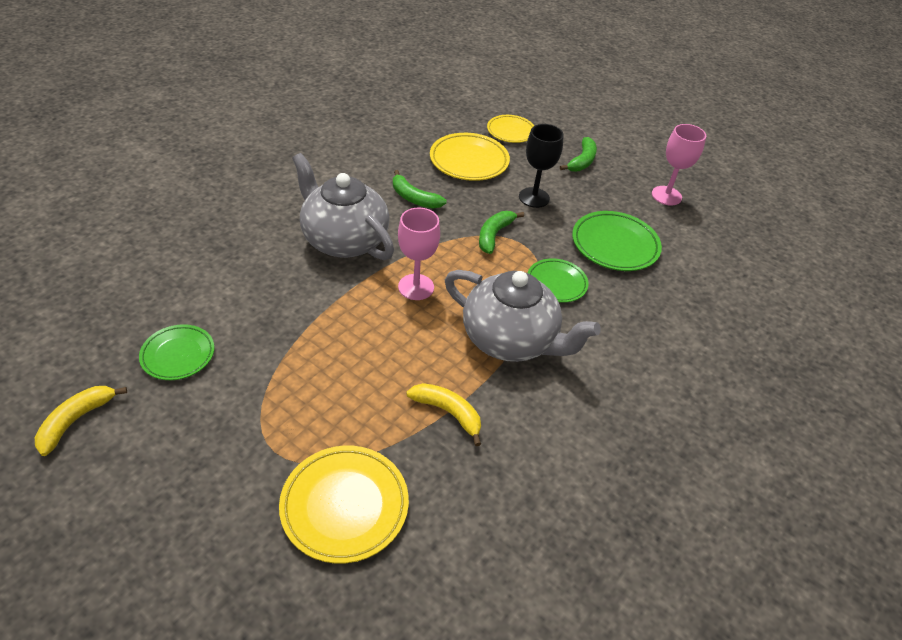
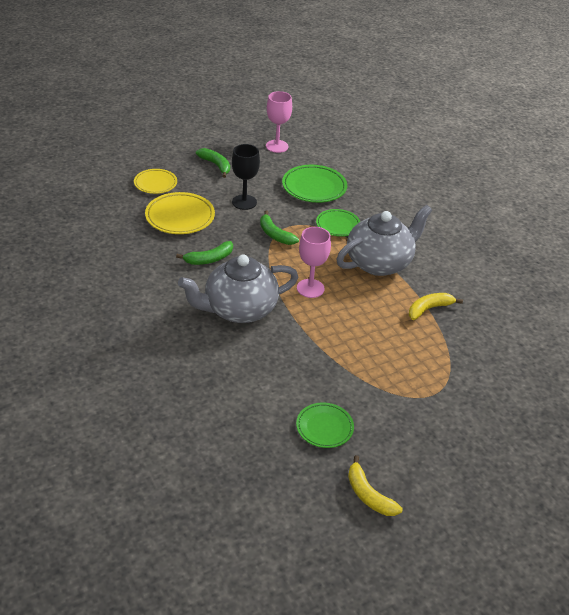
camera: 65 degrees left, 5 degrees down
(345, 506) = (484, 373): yellow plate -> none

